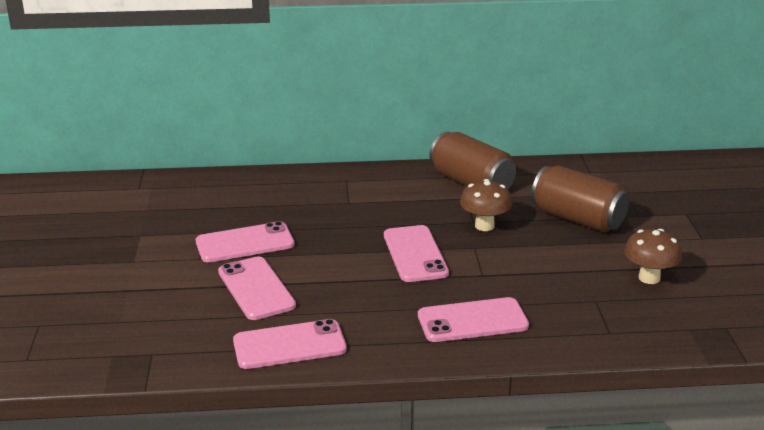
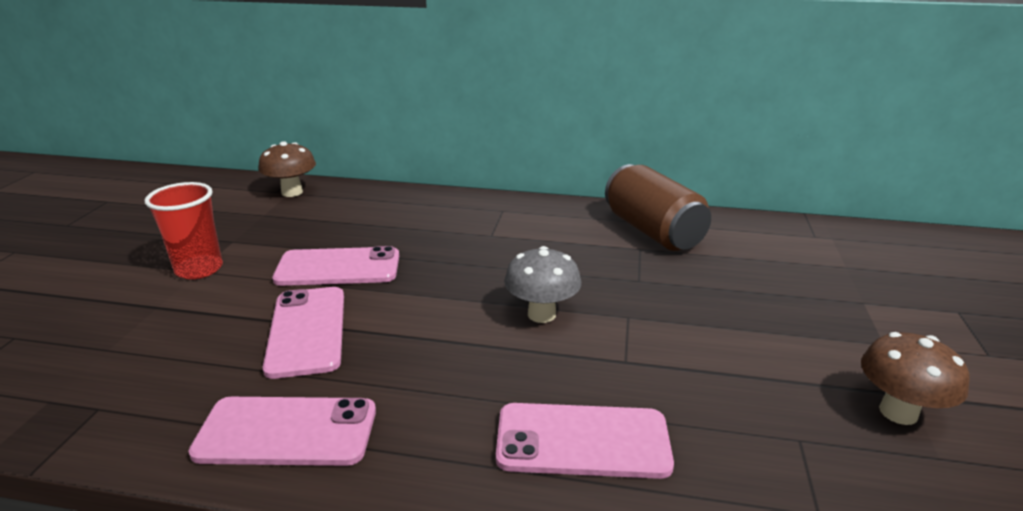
camera: 15 degrees right, 0 degrees up
(134, 259) = (199, 269): none -> red cup
(415, 254) = (541, 314): pink phone -> grey mushroom
(484, 226) = (652, 288): brown mushroom -> brown mushroom (292, 192)
(577, 219) = (788, 296): brown can -> none

